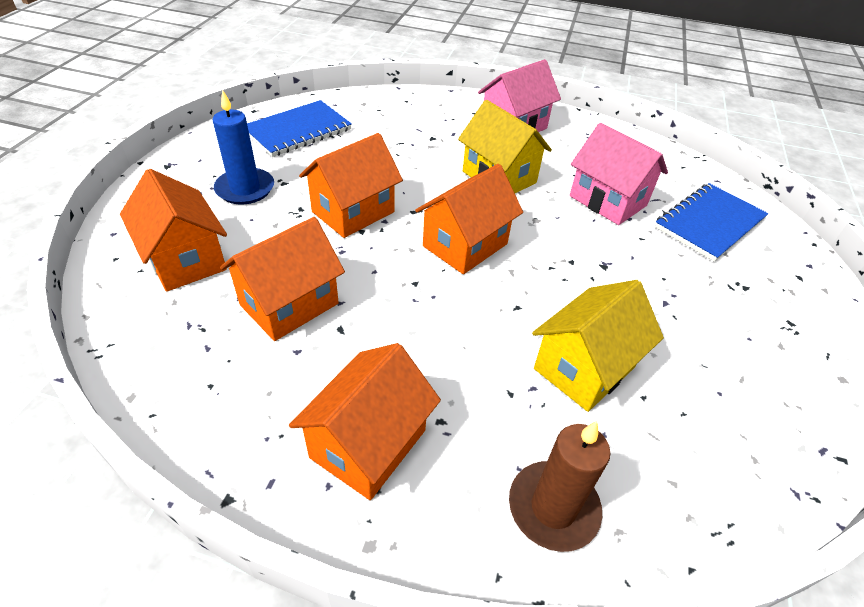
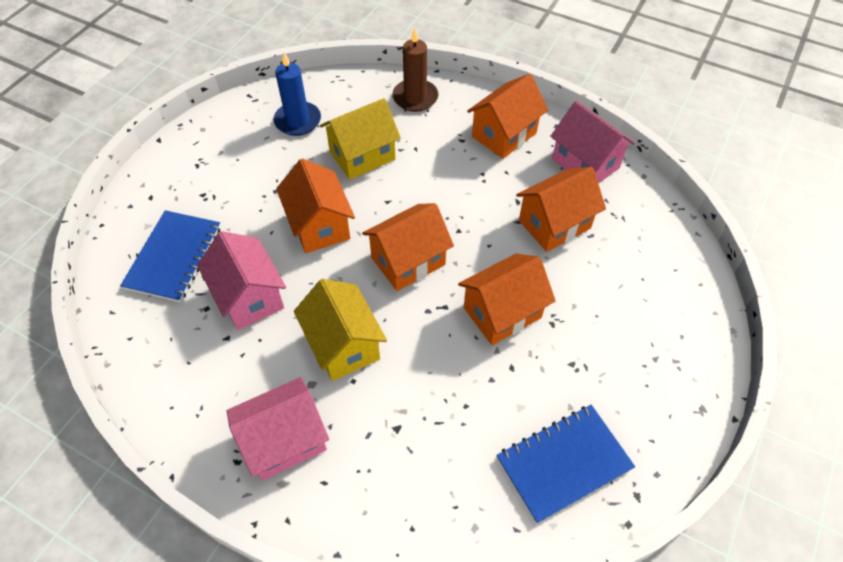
camera: 165 degrees left, 10 degrees up
(185, 259) = (642, 275): orange house -> orange house (319, 225)
(227, 405) = (585, 163): none -> pink house
(245, 189) = (610, 358): blue candle -> blue candle (298, 121)
(709, 223) = (174, 257): blue notebook -> blue notebook turned 45 degrees counterclockwise

